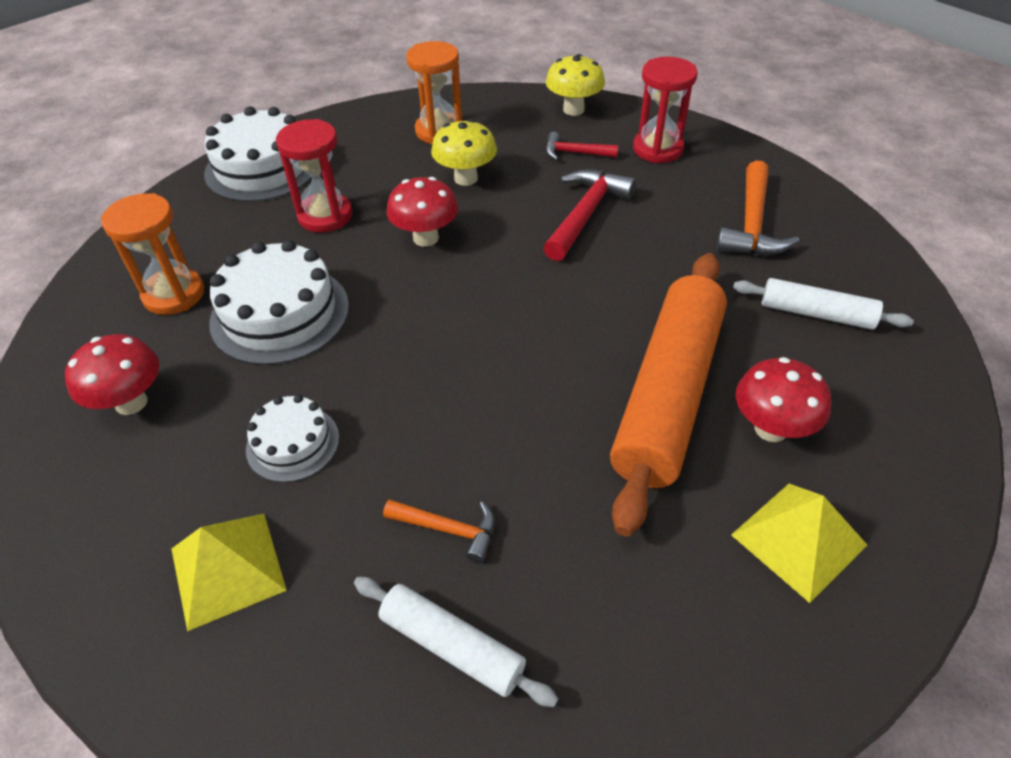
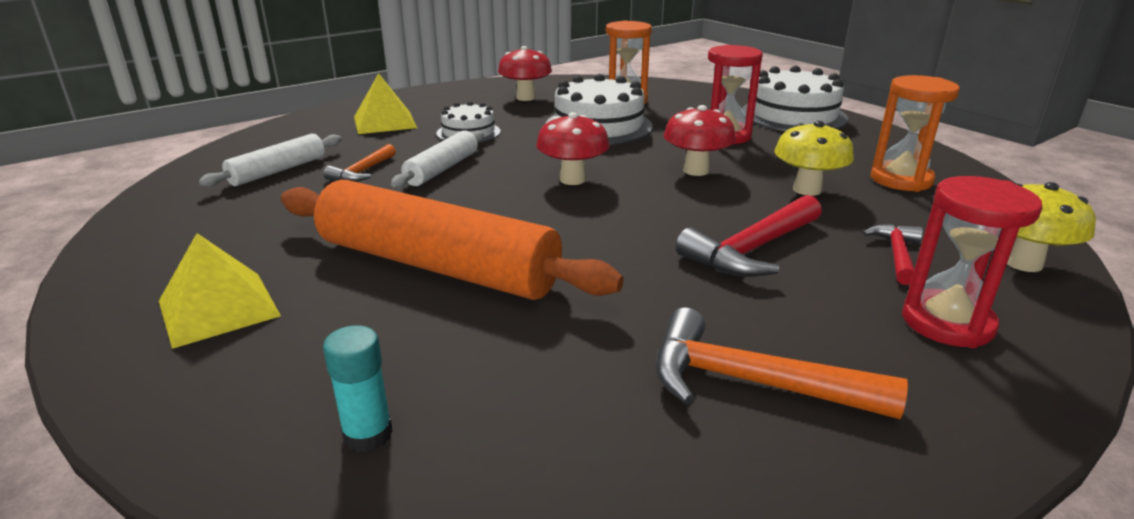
camera: 95 degrees right, 20 degrees down
(585, 214) = (752, 250): red hammer -> red hammer turned 105 degrees clockwise
(770, 429) = (354, 319): red mushroom -> red mushroom (572, 179)
(816, 313) = (526, 401): white rolling pin -> white rolling pin (442, 169)
(885, 381) = (367, 434): none -> turquoise glue stick

